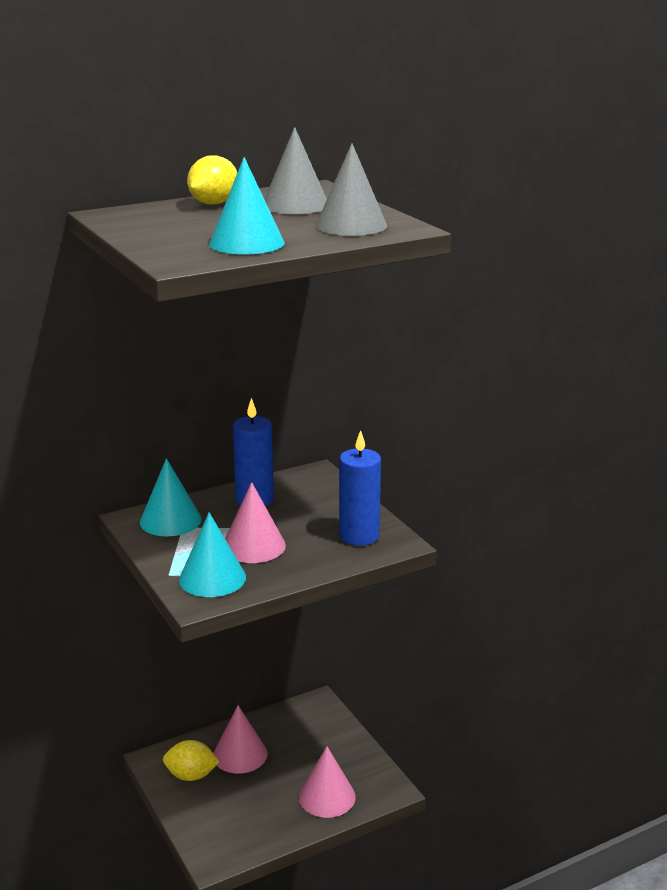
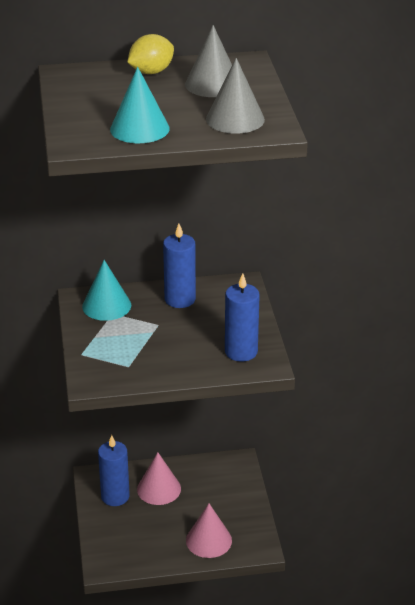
camera: 20 degrees right, 10 degrees up
(191, 775) = (115, 496): yellow lemon -> blue candle
(212, 578) = (110, 365): turquoise cone -> none
(253, 546) = (156, 343): pink cone -> none

